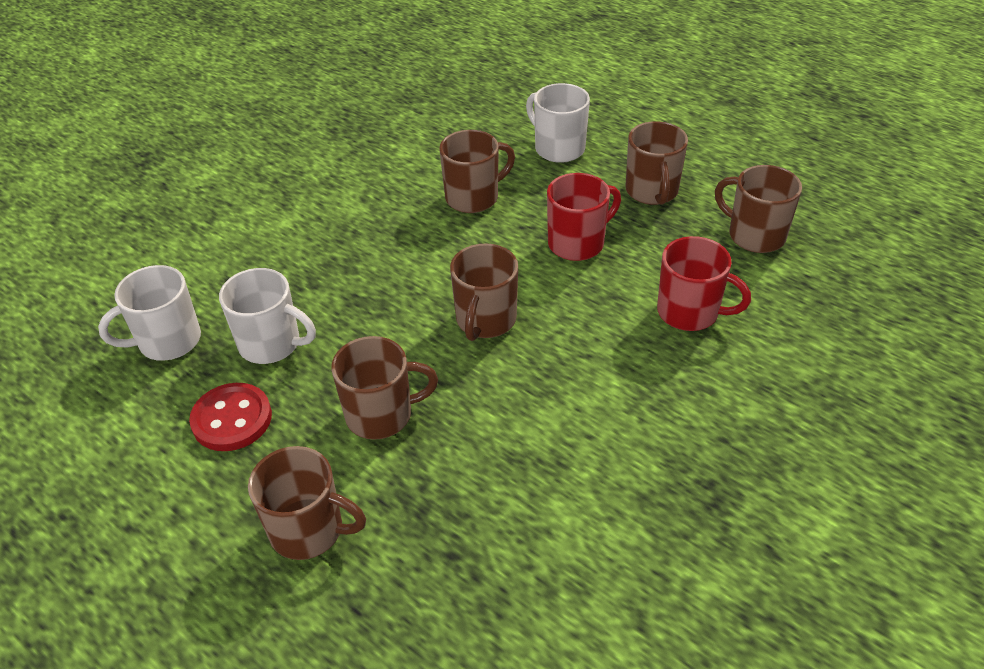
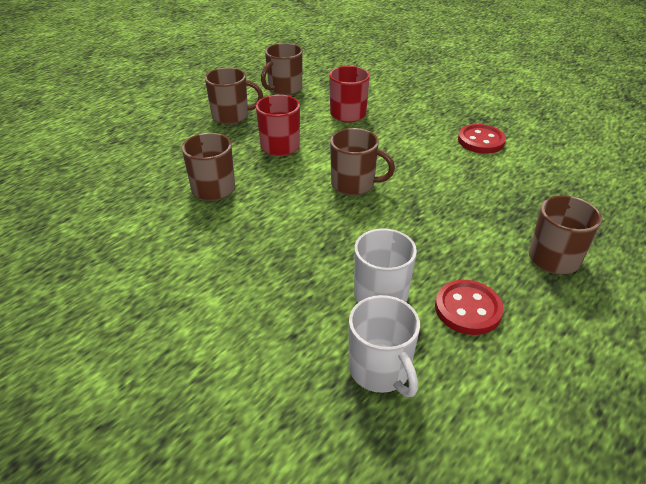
camera: 90 degrees left, 5 degrees down
(381, 415) = (448, 229): brown mug -> none
(558, 148) = (164, 148): white mug -> none
(629, 486) = (481, 141): none -> red button

